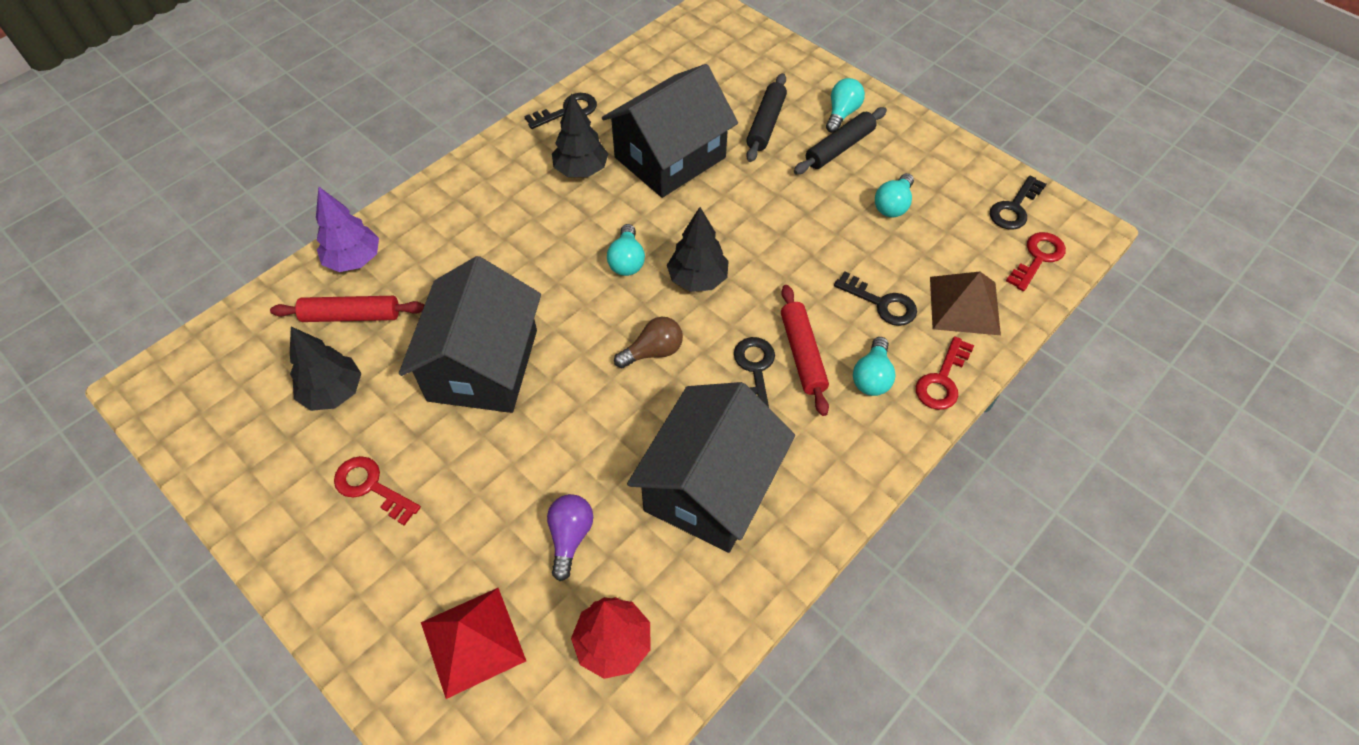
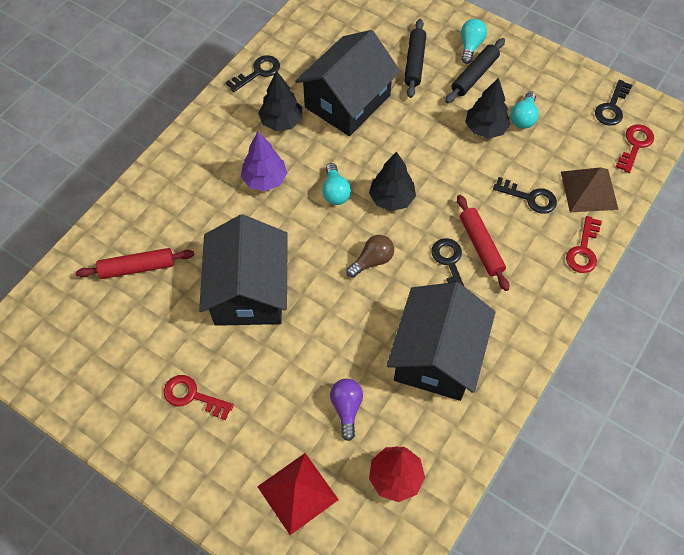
camera: 10 degrees left, 5 degrees up
(333, 392) = (142, 329): black tree -> black tree (485, 129)
(354, 260) = (125, 222): purple tree -> purple tree (265, 179)
(872, 377) = (533, 255): turquoise light bulb -> none

